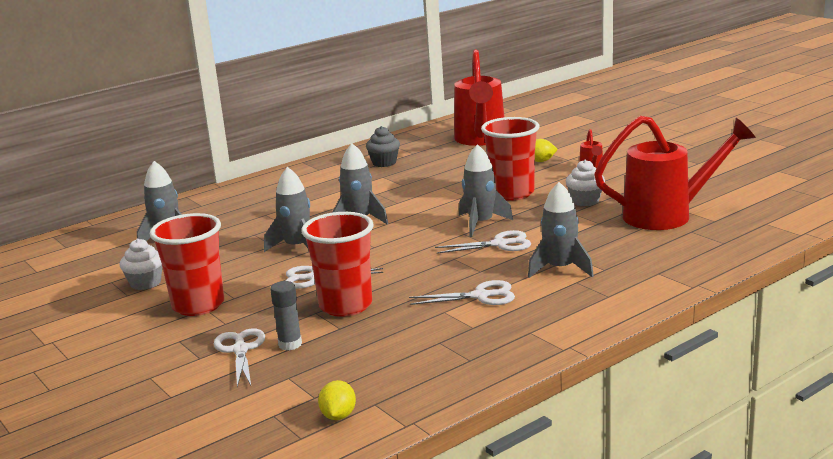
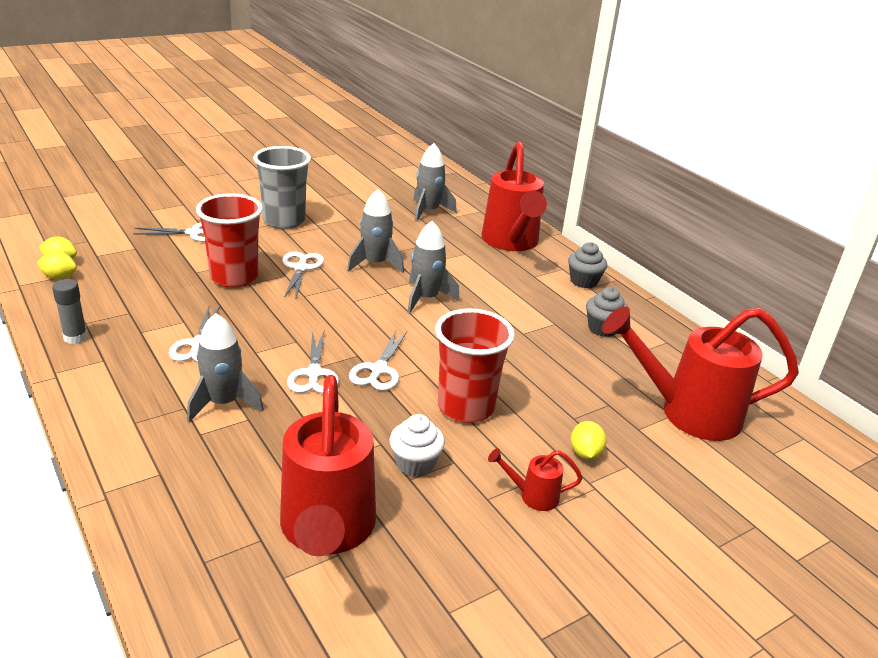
camera: 90 degrees right, 10 degrees up
(145, 283) = (340, 203): white cupcake -> none
(198, 305) = (284, 220): red cup -> grey cup
(239, 199) = (511, 242): none -> red watering can
(290, 344) = (185, 251): grey glue stick -> grey glue stick (75, 337)
(309, 171) = (584, 281): none -> grey cupcake
(378, 404) = (59, 277): none -> yellow lemon
(481, 223) = (379, 370): grey rocket -> white scissors

